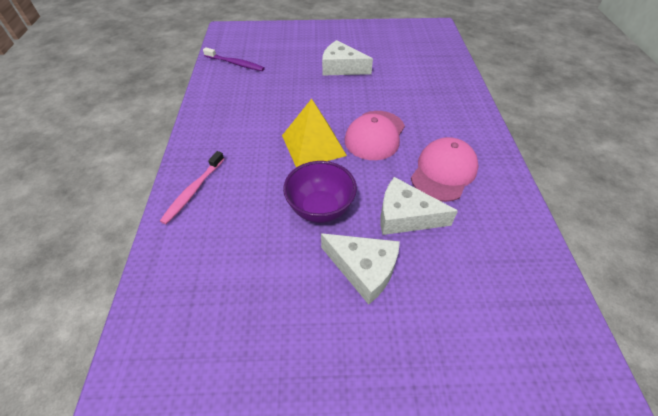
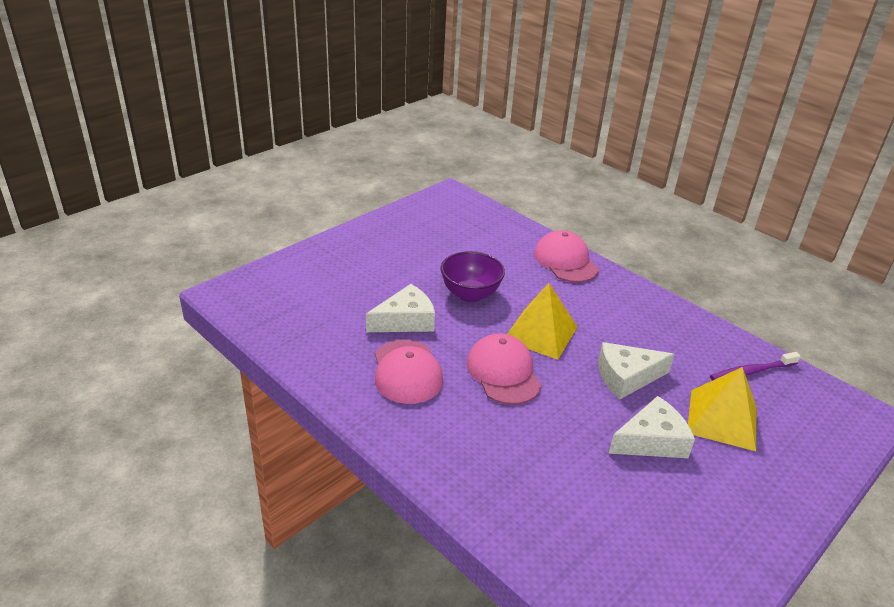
camera: 135 degrees right, 15 degrees down
(193, 191) = (565, 261): pink toothbrush -> pink cap
(292, 57) = (722, 419): none -> yellow pyramid
(363, 269) = (402, 279): white cheese -> white cheese (626, 377)

